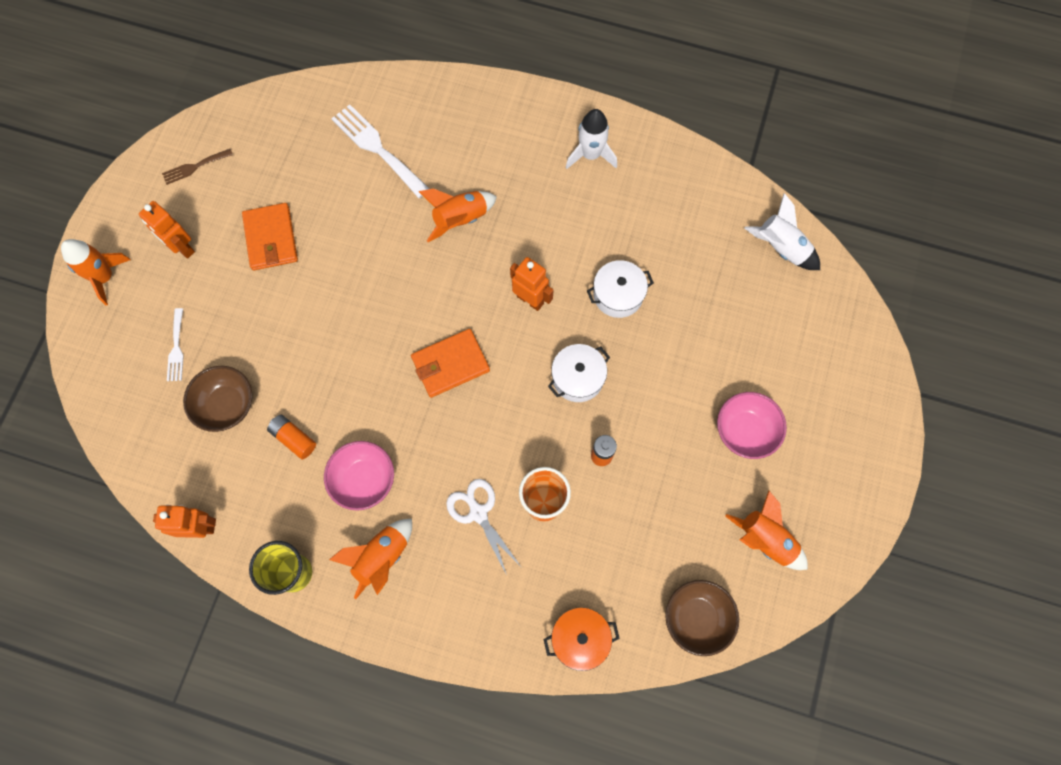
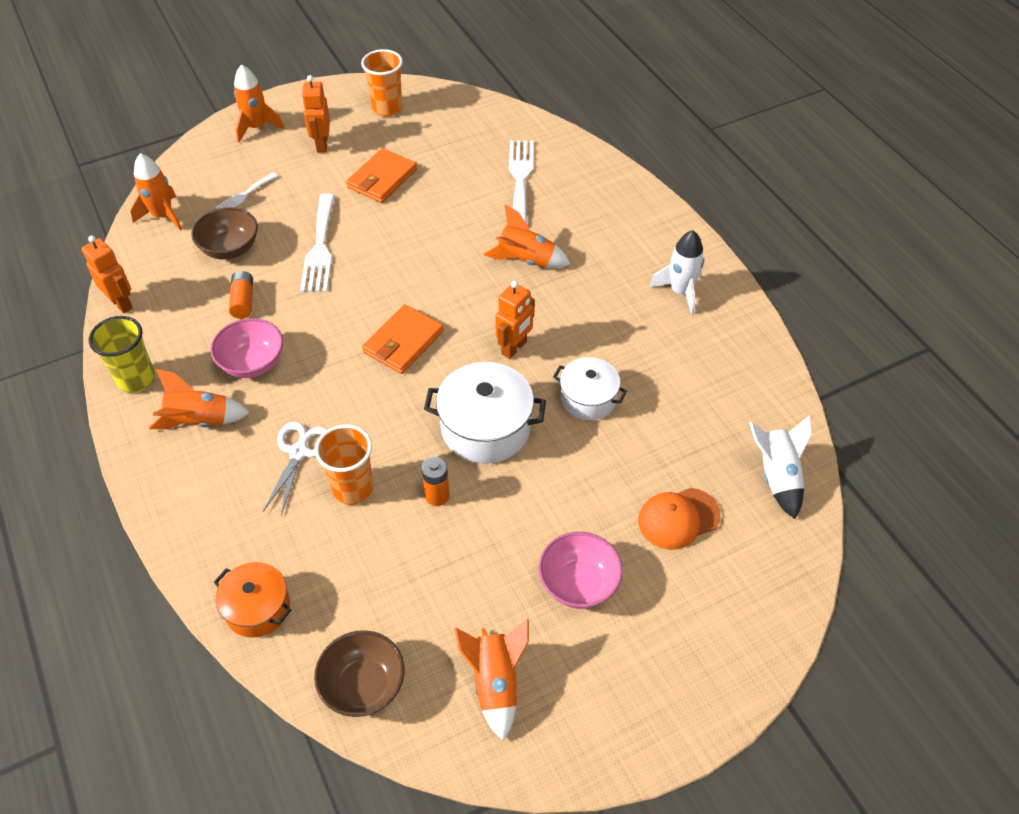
camera: 45 degrees right, 20 degrees down
(132, 426) = (163, 216): none -> orange rocket
(194, 167) = (387, 108): brown fork -> orange cup
(297, 342) = (320, 248): none -> white fork
(450, 364) = (403, 342): orange wallet -> orange wallet turned 75 degrees counterclockwise
(530, 300) = (514, 348): orange robot -> orange robot turned 45 degrees clockwise
(578, 378) = (485, 428): white pot -> white pot, size x1.56
(756, 332) = (678, 518): none -> orange cap

